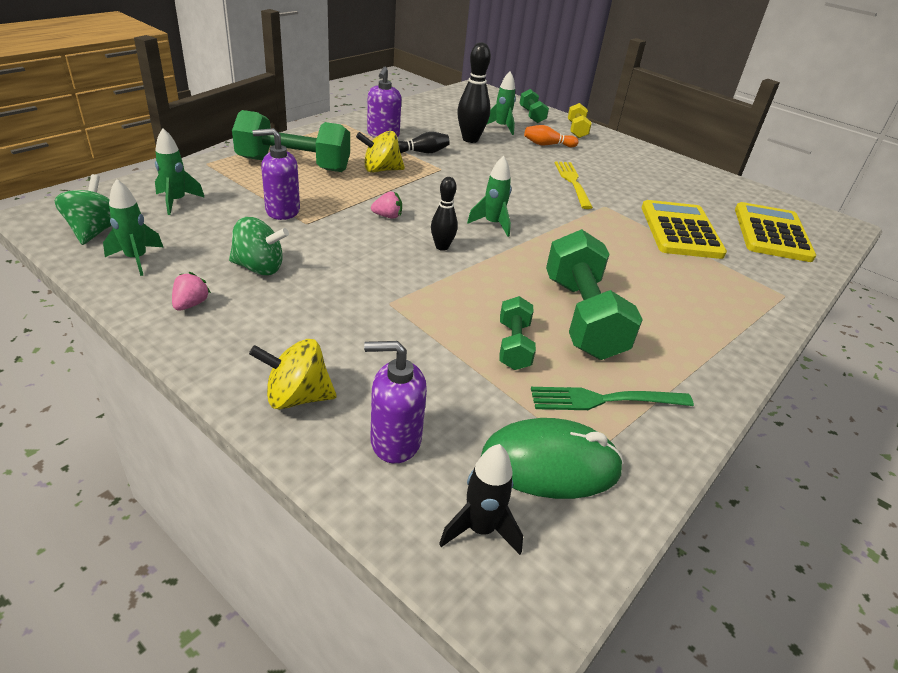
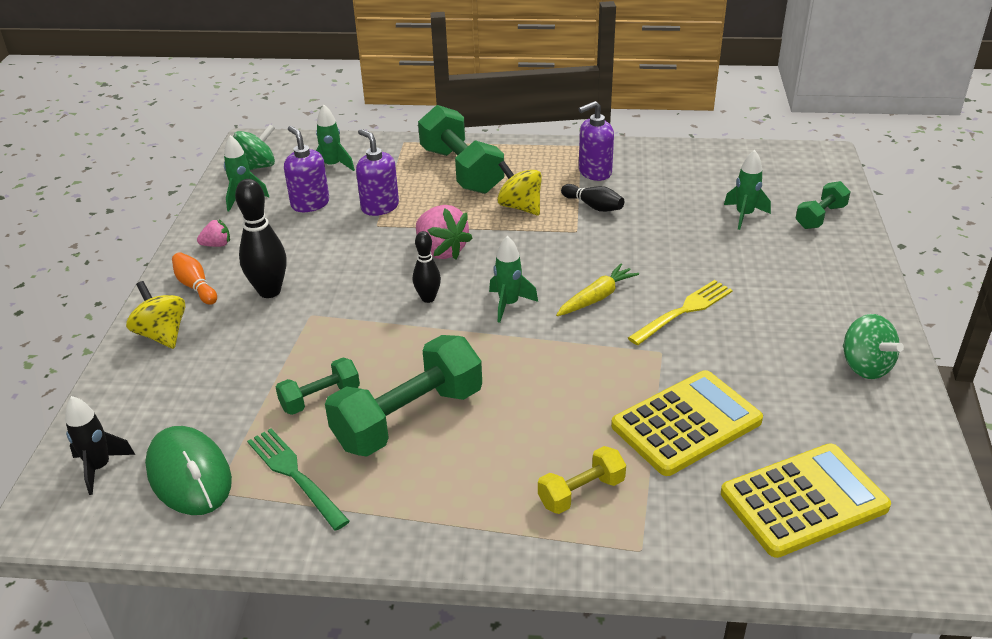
camera: 60 degrees right, 0 degrees up
(259, 268) = (289, 242): green spinning top -> green spinning top (865, 366)
(387, 216) = (441, 250): pink strawberry -> pink strawberry, size x1.92
(395, 441) = (154, 394): purple soap dispenser -> purple soap dispenser (310, 204)
(470, 139) = (674, 214): black bowling pin -> black bowling pin (269, 291)
(525, 197) = (597, 297): none -> yellow carrot
(547, 145) = (755, 259): orange bowling pin -> orange bowling pin (195, 286)
(576, 130) = (840, 259): yellow dumbbell -> yellow dumbbell (581, 492)

